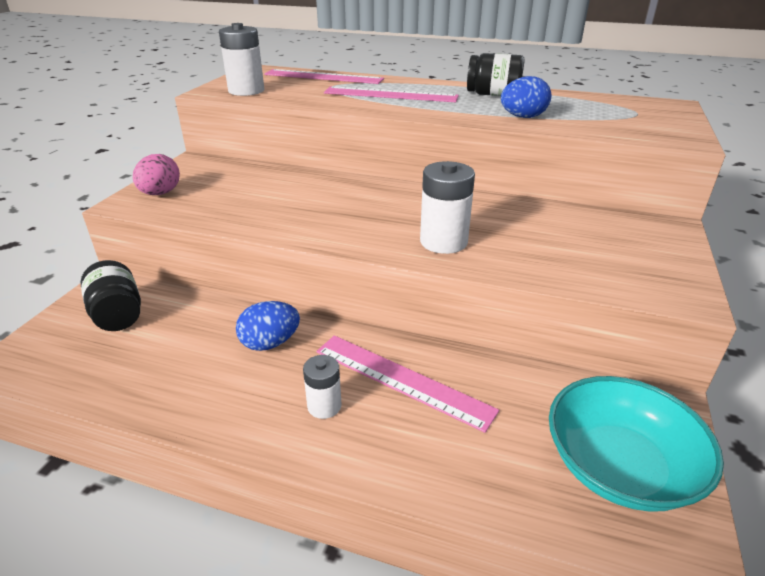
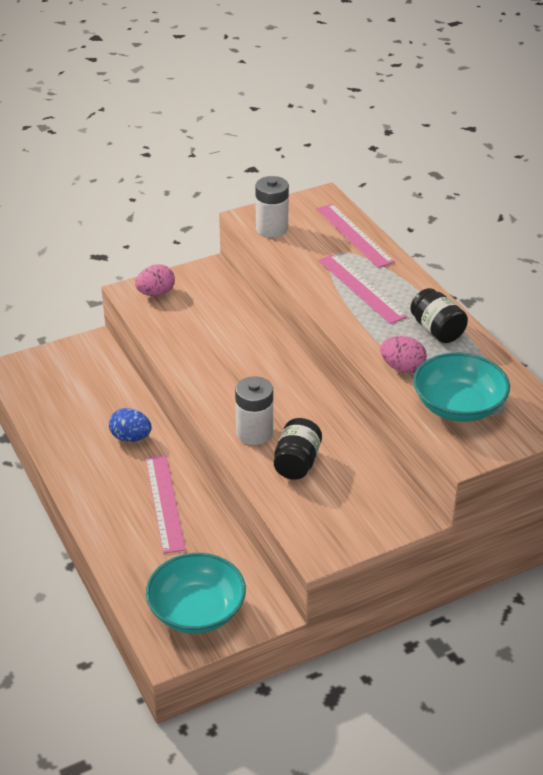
camera: 45 degrees right, 5 degrees up
(118, 314) = (80, 368): black jar -> black jar (297, 463)
(324, 406) = (113, 489): white battery -> none
(523, 117) = (402, 368): blue egg -> pink egg
(608, 119) = (458, 406): none -> turquoise bowl

